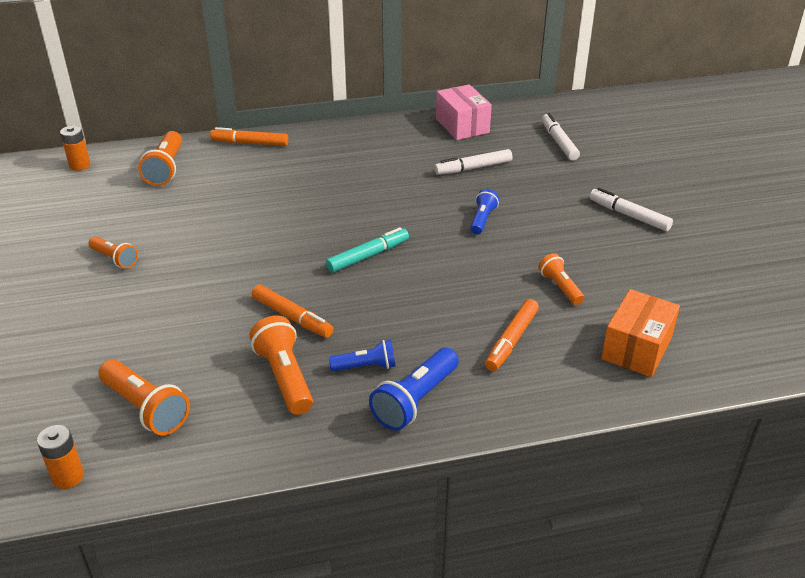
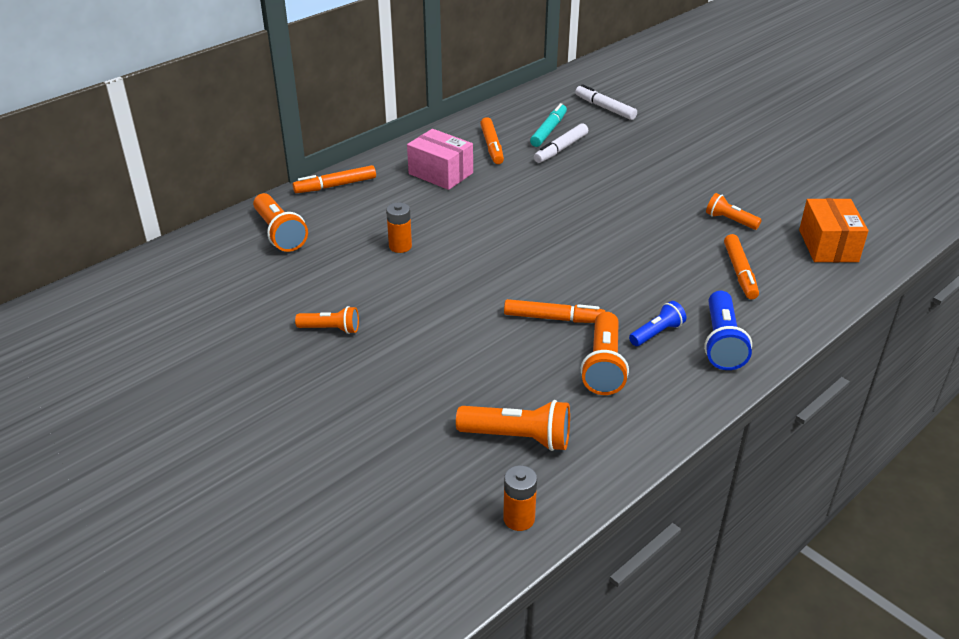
camera: 30 degrees left, 0 degrees up
(80, 165) = (182, 258): orange battery -> orange battery (400, 246)
(285, 377) = (603, 366): orange flashlight -> orange flashlight turned 120 degrees counterclockwise
(368, 256) = (557, 247): turquoise marker -> turquoise marker (548, 130)
(414, 148) = (492, 146): none -> orange marker
(462, 126) = (511, 116): pink box -> pink box (440, 173)
(482, 219) = (615, 188): blue flashlight -> none
(629, 215) = (719, 150): white marker -> none

